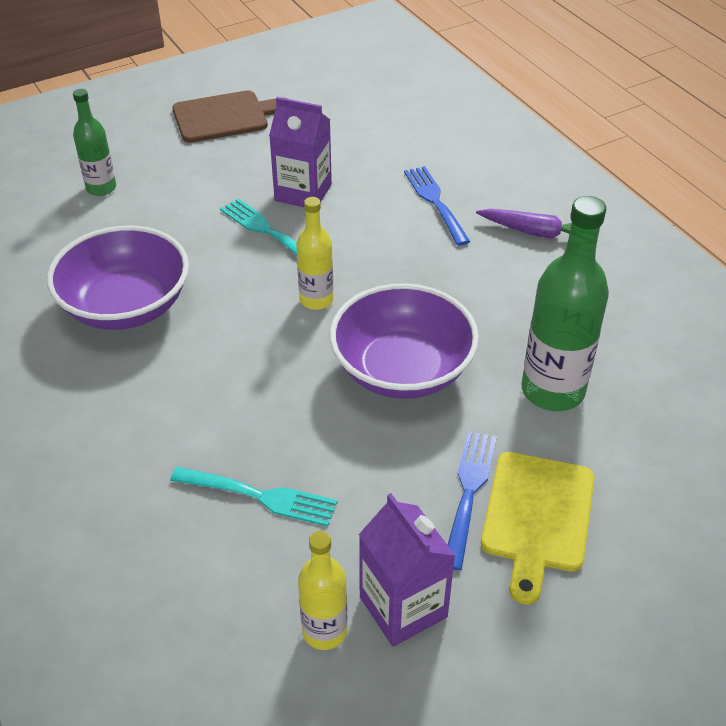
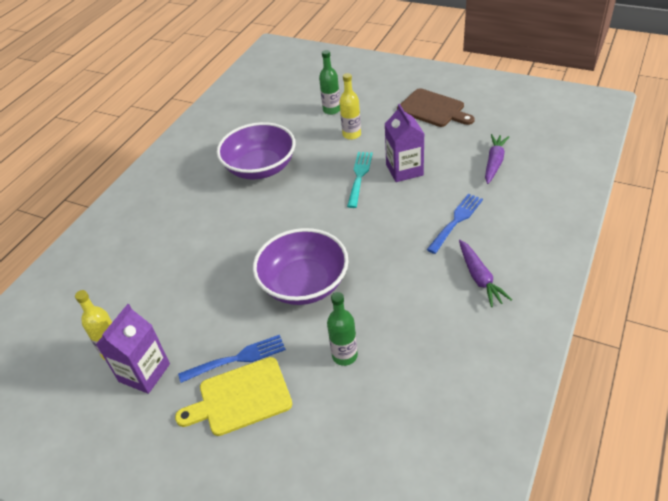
camera: 60 degrees right, 0 degrees up
(258, 496) = (177, 282): turquoise fork -> none
(316, 300) = (326, 223): yellow bottle -> yellow bottle (351, 134)
(377, 129) = (494, 162): none -> purple carrot
(552, 390) = (344, 355): green bottle -> green bottle, size x0.58

